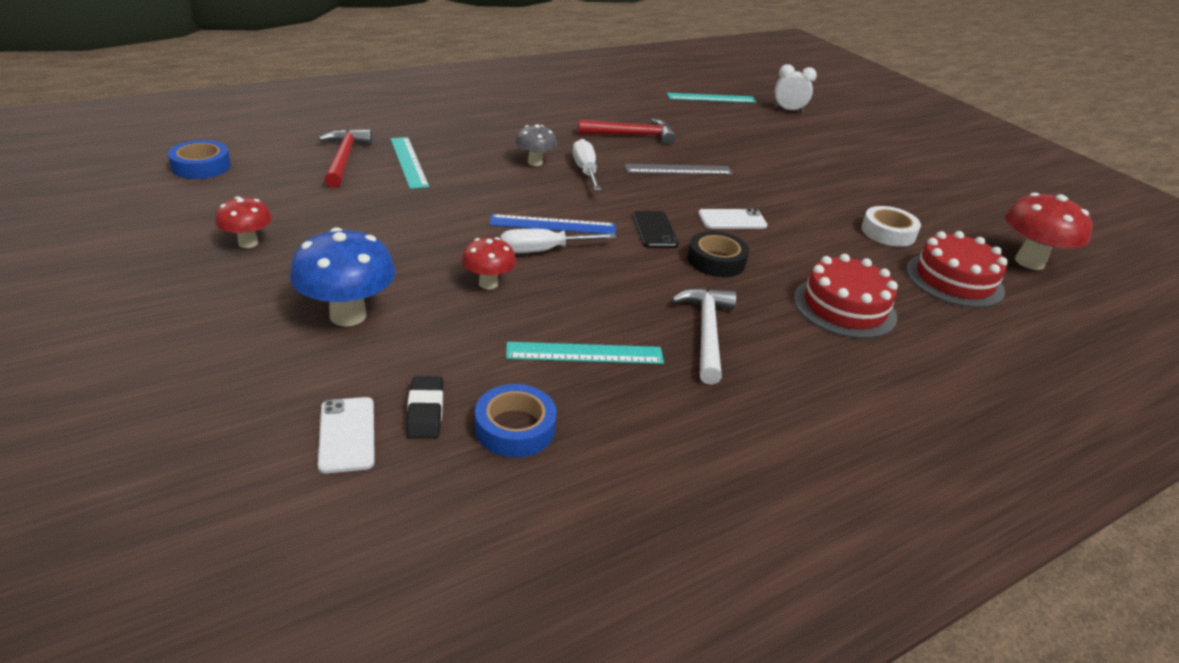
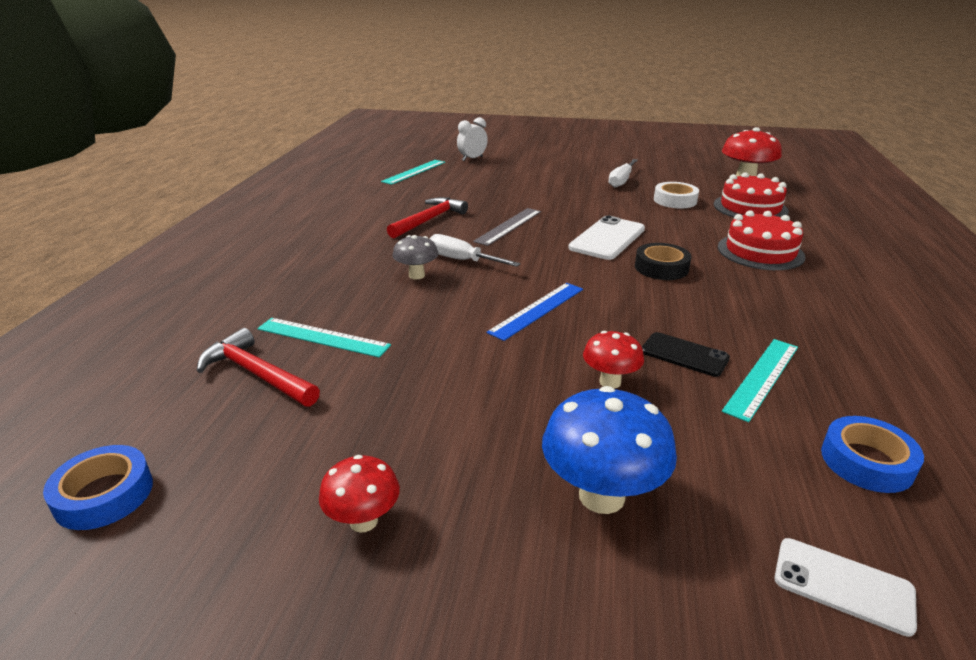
camera: 45 degrees left, 5 degrees down
(425, 412) = (819, 509): black eraser -> none
(543, 251) = (577, 331): white screwdriver -> white screwdriver (621, 181)
(654, 230) = (592, 272): black phone -> black phone (684, 355)
(707, 332) = (762, 312): white hammer -> none
(732, 220) = (607, 238): white phone -> white phone, size x1.57

